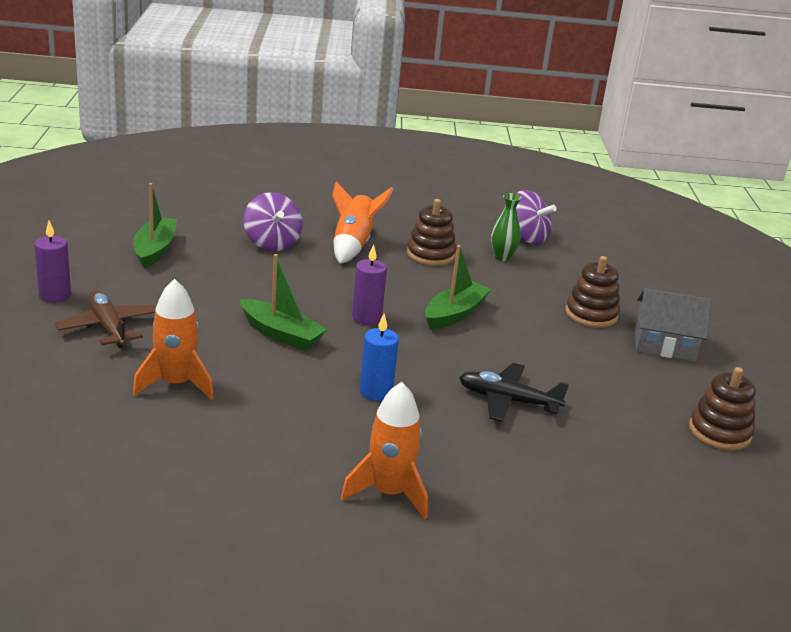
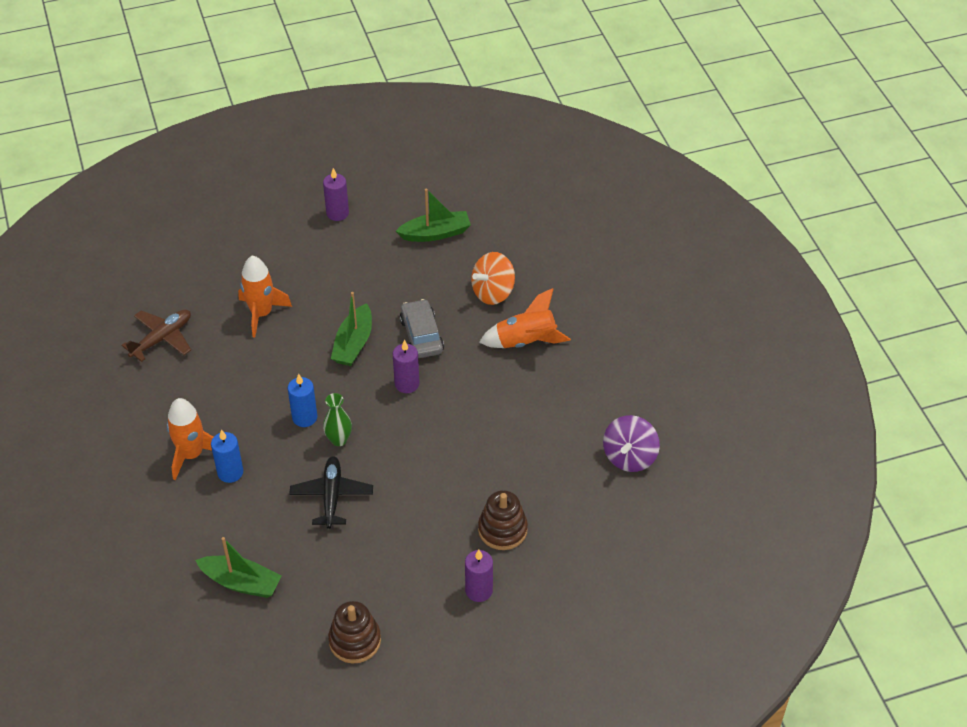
camera: 75 degrees right, 20 degrees up
(108, 327) = (312, 255): brown plane -> brown plane (162, 338)
(272, 243) = (493, 292): purple spinning top -> orange spinning top
(301, 293) = (421, 335): none -> grey car
(430, 254) = (543, 396): brown stacking toy -> none
(436, 467) = (230, 472): none -> blue candle
(454, 314) = (445, 436): green boat -> green boat (241, 582)
(502, 257) = (573, 447): green vase -> green vase (339, 440)
(664, 344) = (479, 590): grey house -> purple candle

